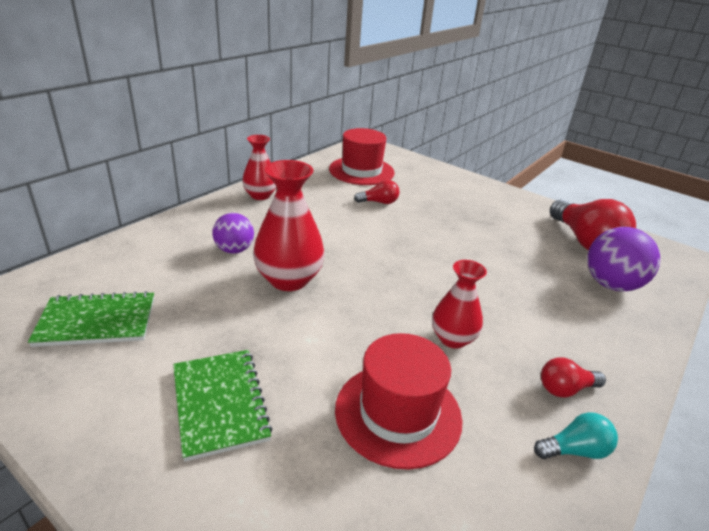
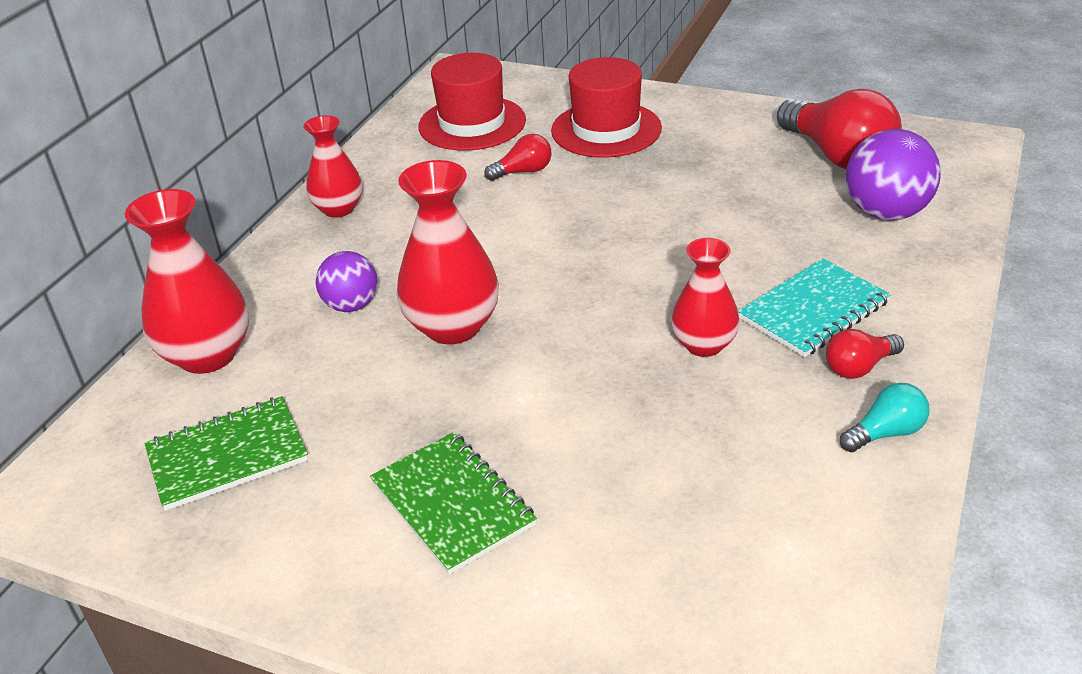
camera: 10 degrees left, 5 degrees up
(131, 255) = (207, 355): none -> red vase
(398, 413) = (671, 452): red hat -> red hat (606, 130)
(541, 337) = (813, 310): none -> turquoise notebook

